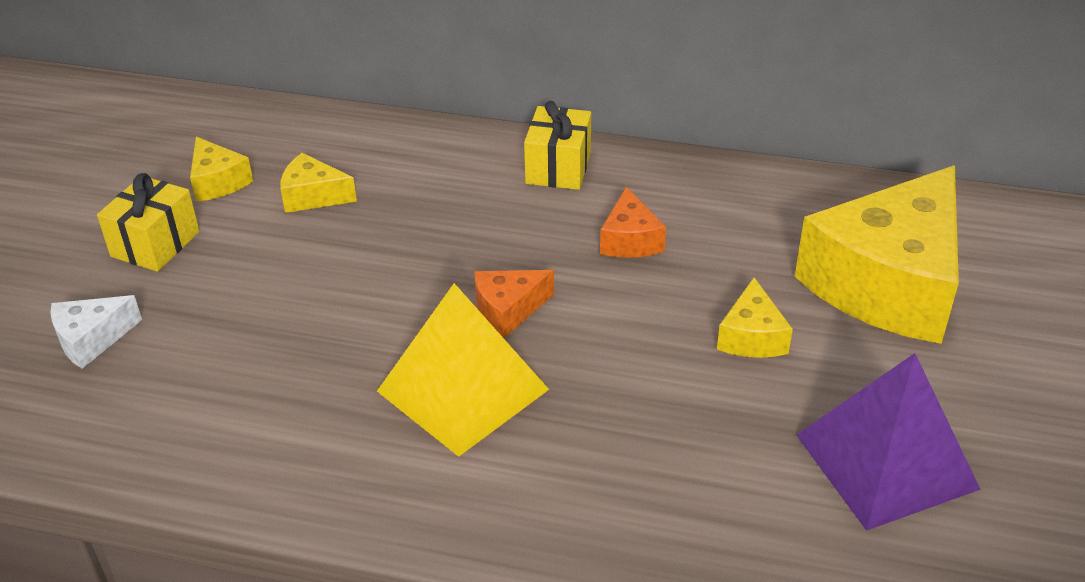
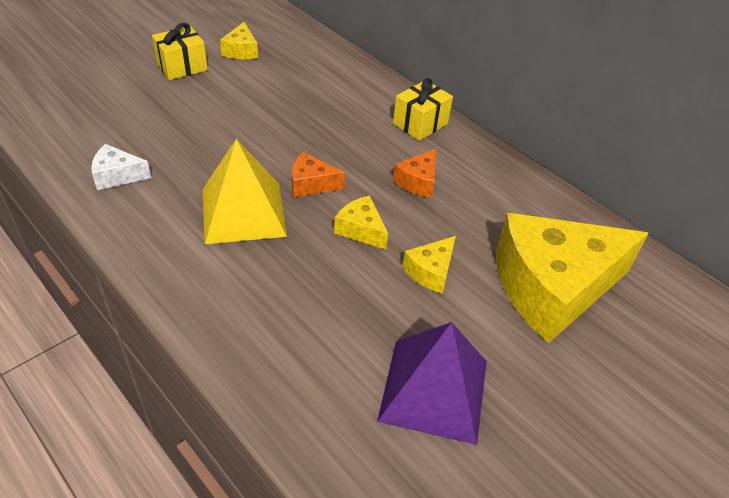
camera: 30 degrees right, 5 degrees up
(92, 339) = (108, 97): white cheese -> white cheese (117, 176)
(313, 196) = (278, 78): yellow cheese -> yellow cheese (361, 230)

